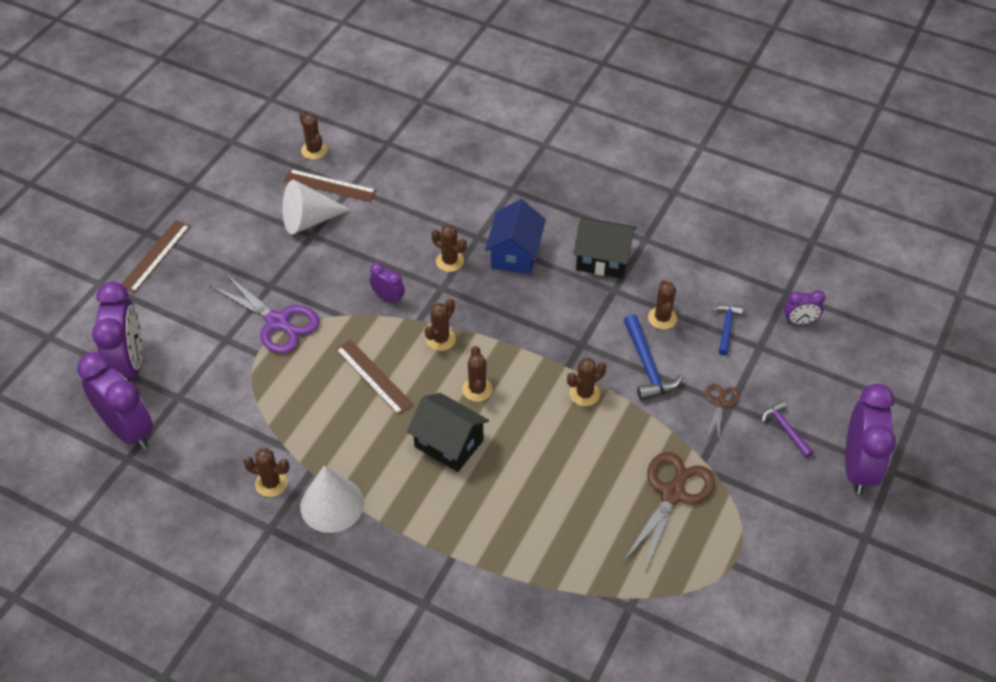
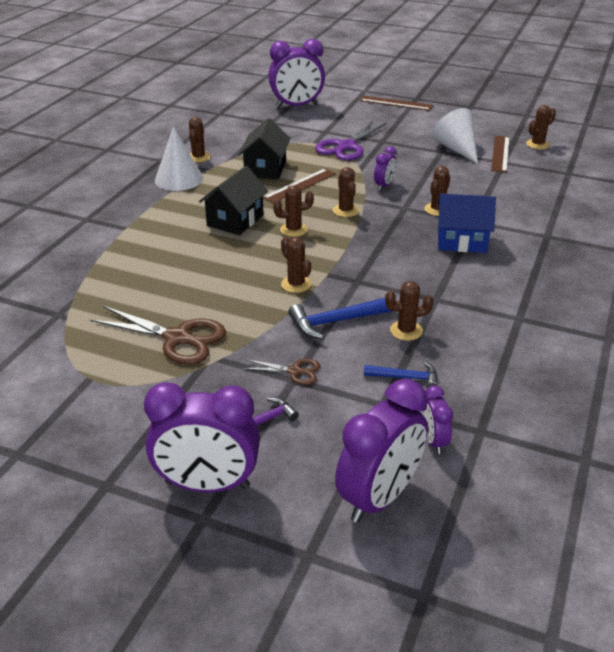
camera: 85 degrees right, 15 degrees down
(128, 430) = (242, 111): purple clock -> purple clock (379, 497)
(441, 339) = (345, 210): brown cactus -> brown cactus turned 45 degrees clockwise
(603, 259) = (476, 291): black house -> black house (265, 169)

